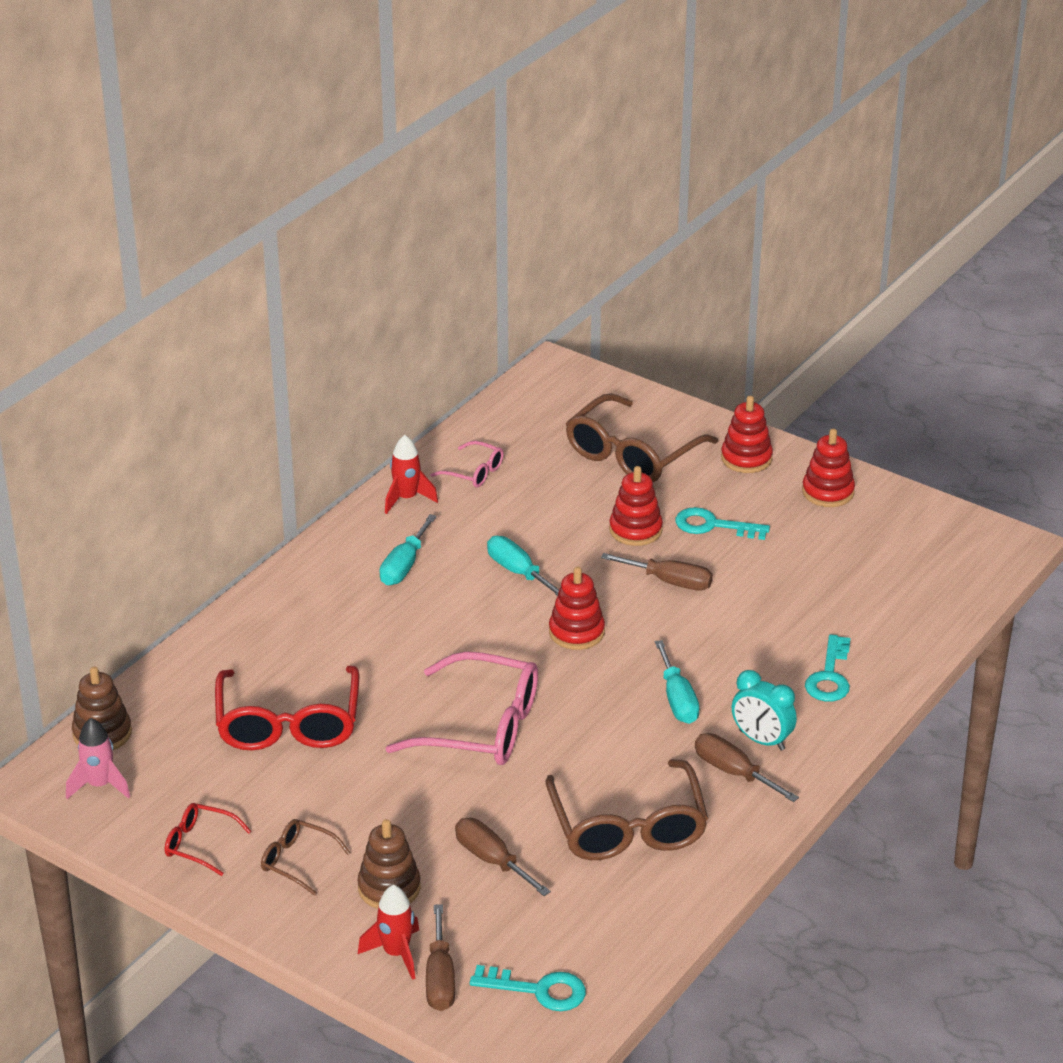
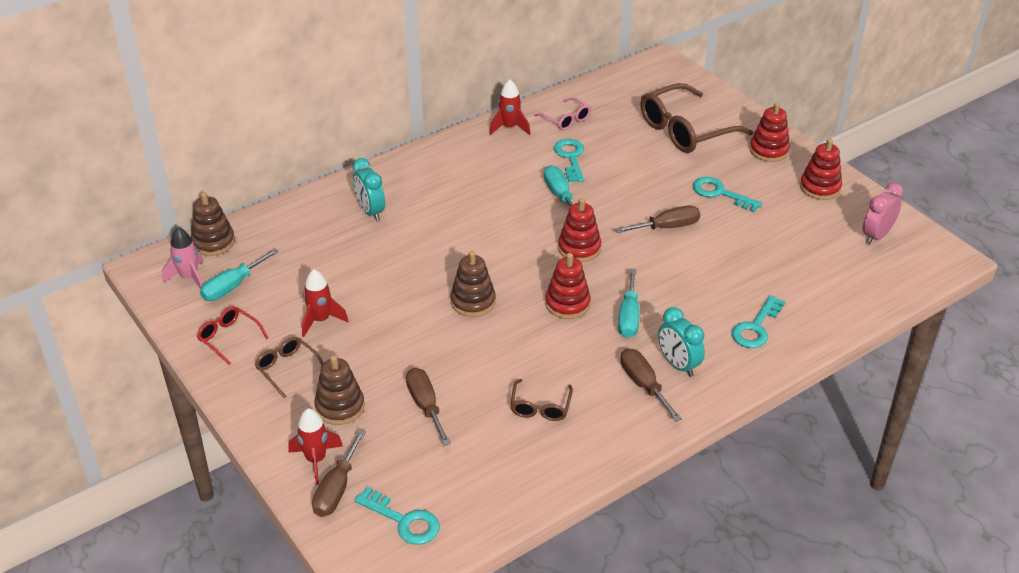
camera: 20 degrees right, 5 degrees up
(287, 647) = (370, 211): none -> turquoise clock
(288, 723) = (340, 266): red glasses -> none
(304, 795) = (321, 320): none -> red rocket
(404, 565) = (482, 173): turquoise screwdriver -> turquoise screwdriver (232, 286)
(481, 727) = (473, 302): pink glasses -> brown stacking toy
(506, 521) = (570, 158): none -> turquoise key
(628, 827) = (540, 407): brown glasses -> brown glasses, size x0.49
(635, 530) = (660, 184): red stacking toy -> red stacking toy (567, 304)
(670, 582) = (667, 227): brown screwdriver -> brown screwdriver turned 60 degrees counterclockwise
(918, 536) = (876, 236): none -> pink clock

